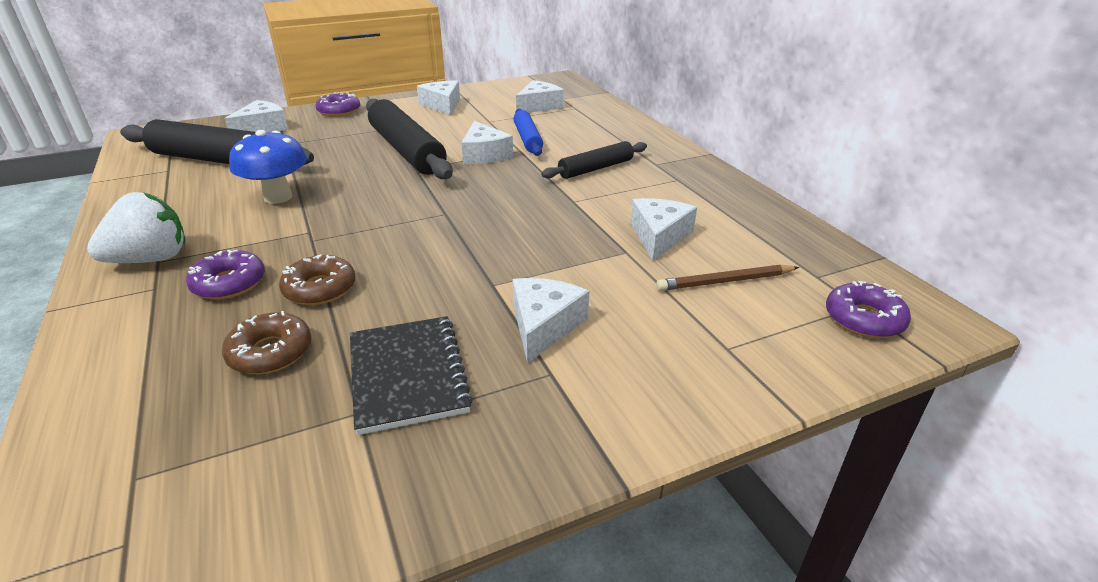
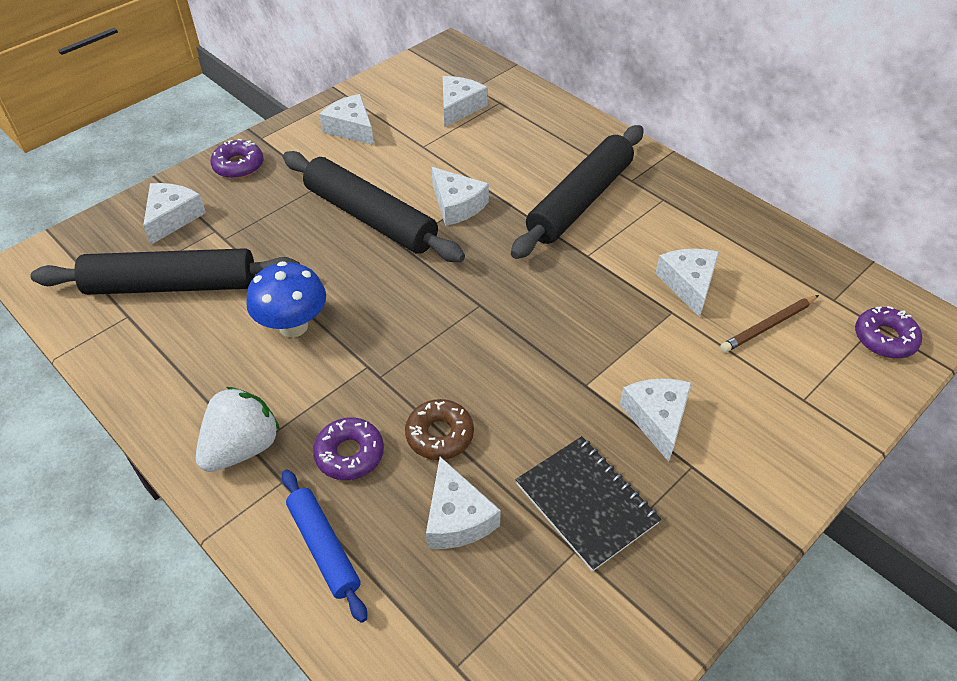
camera: 20 degrees left, 15 degrees up
(270, 352) = (457, 518): brown donut -> white cheese
(527, 139) = (484, 169): blue rolling pin -> blue rolling pin (323, 548)
(596, 168) = (580, 201): black rolling pin -> black rolling pin, size x1.78

